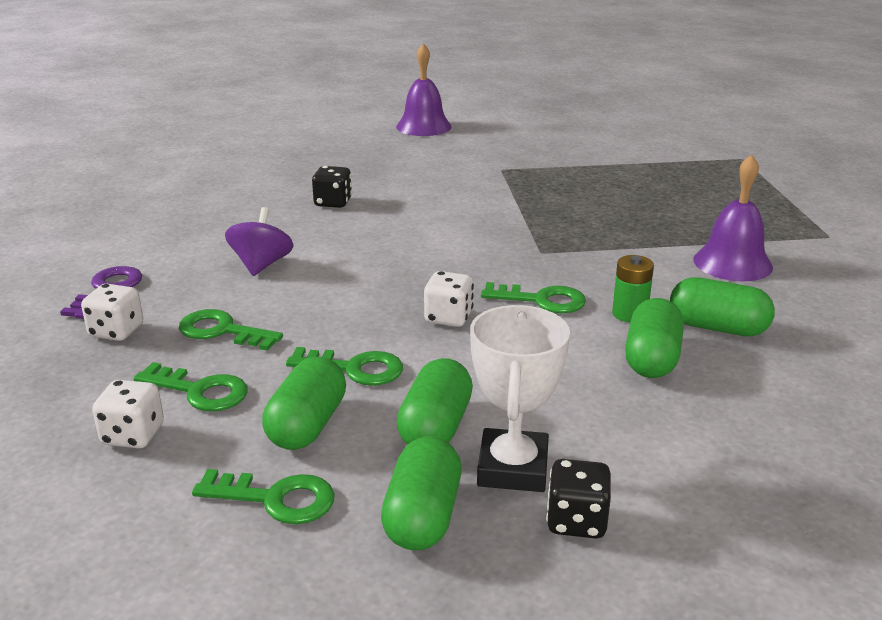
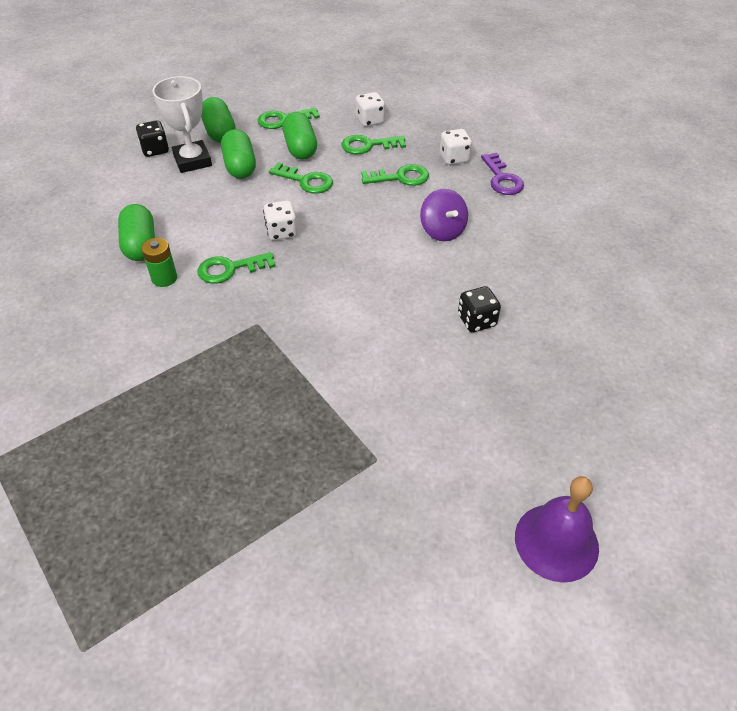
camera: 150 degrees right, 20 degrees up
(354, 369) = (306, 181): green key -> green key turned 135 degrees counterclockwise
(717, 328) = (100, 287): green capsule -> none
(732, 263) = (91, 371): purple bell -> none

